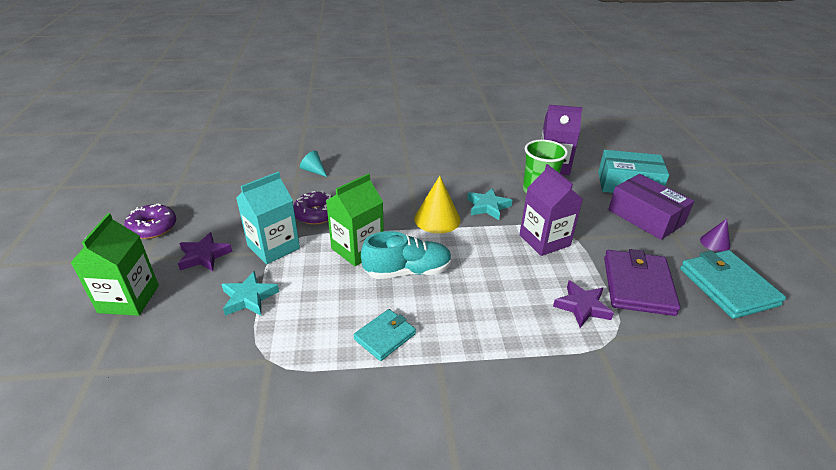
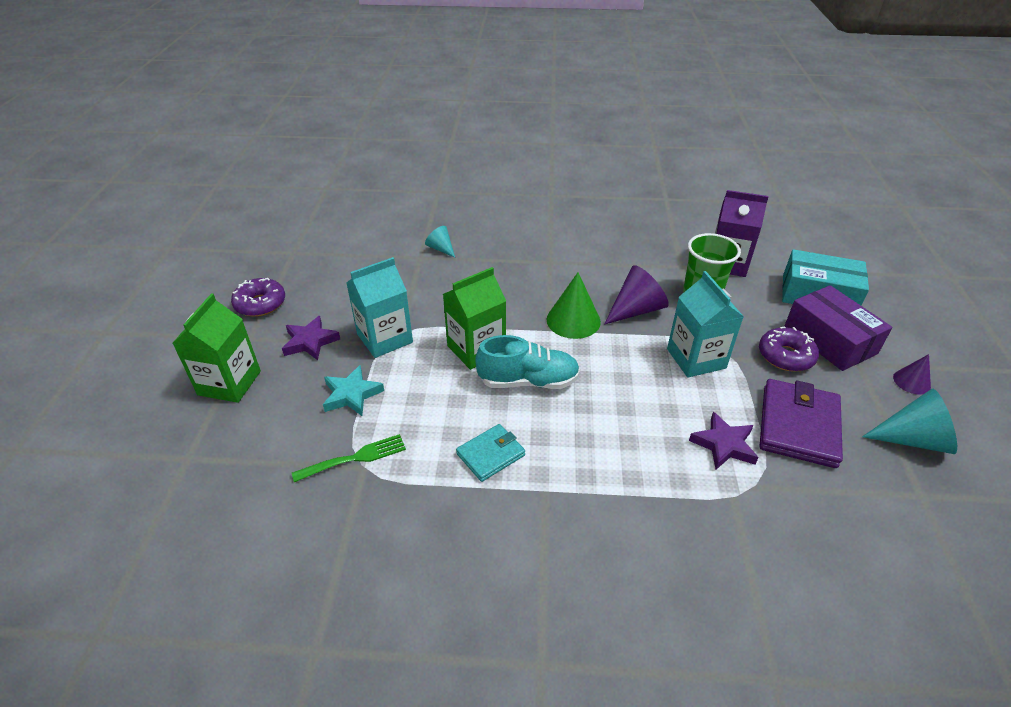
camera: 10 degrees right, 5 degrees up
(259, 353) = (355, 458): none -> green fork
(316, 214) = (436, 303): purple donut -> purple donut (785, 356)
(437, 219) = (573, 320): yellow cone -> green cone
(488, 206) = (636, 310): turquoise star -> purple cone
(544, 240) = (696, 358): purple carton -> turquoise carton
(728, 287) = (913, 439): turquoise wallet -> turquoise cone

